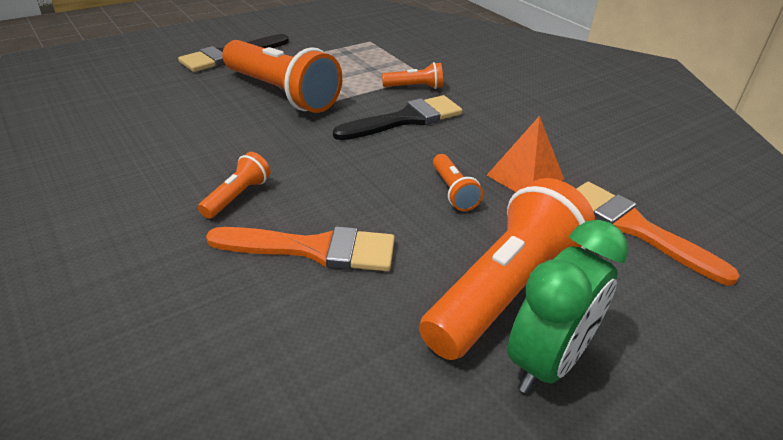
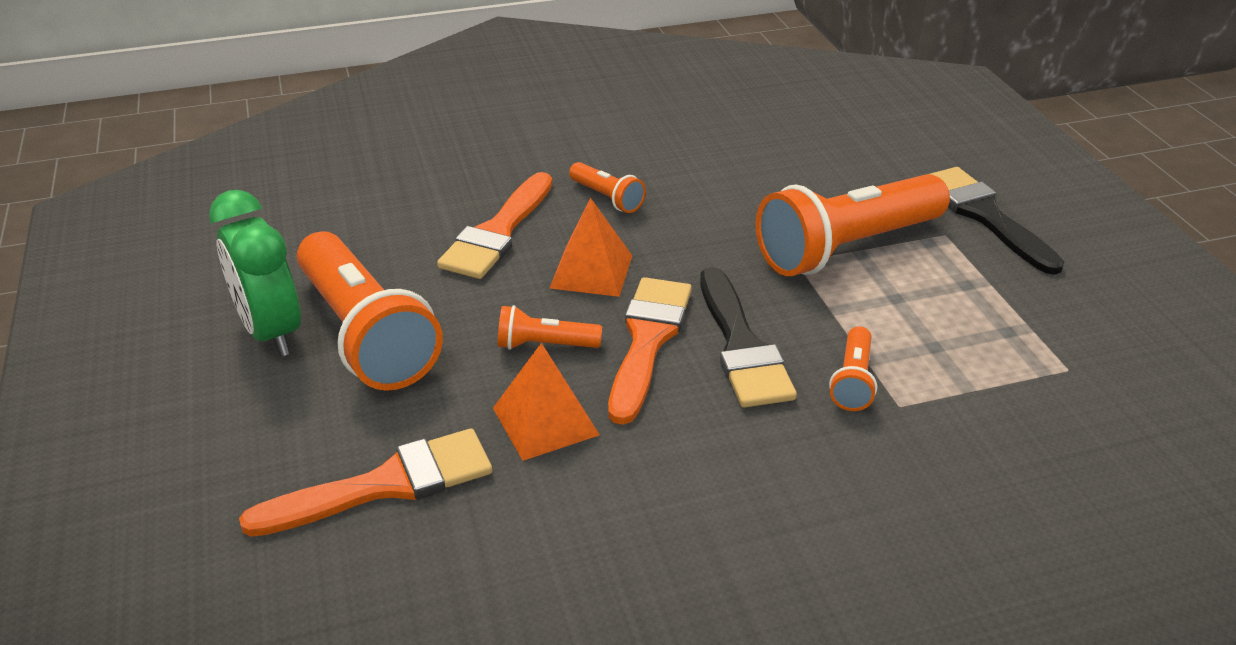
camera: 110 degrees right, 0 degrees up
(352, 186) = (591, 271): none -> orange pyramid
(421, 151) = (647, 340): none -> orange brush

